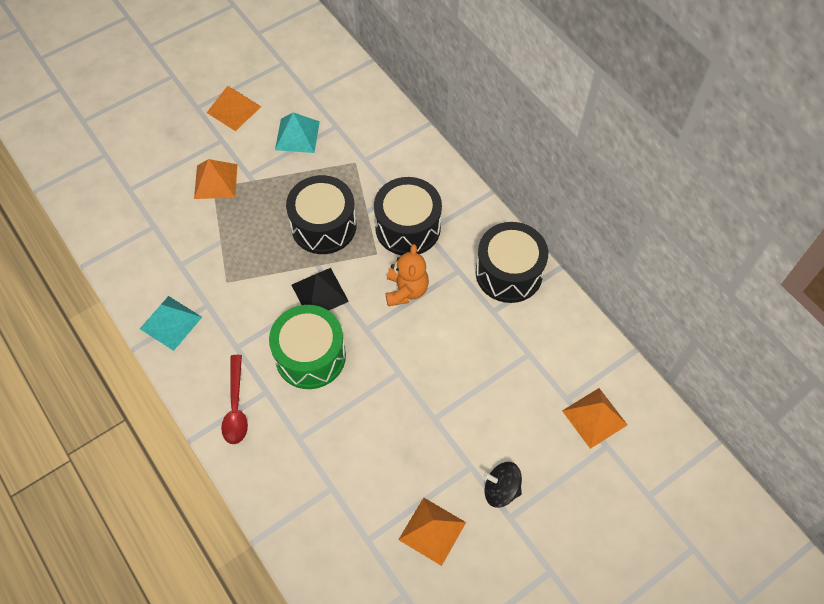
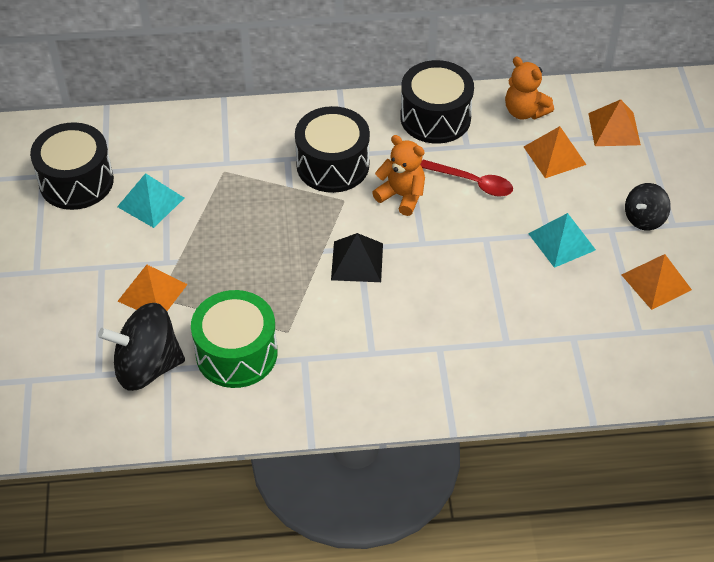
camera: 60 degrees left, 10 degrees down
(150, 213) = (147, 366): none -> black spinning top
(171, 322) = (303, 398): turquoise pyramid -> turquoise pyramid (561, 241)
(234, 109) = (69, 240): orange pyramid -> orange pyramid (554, 155)
(236, 407) = (440, 379): red spoon -> red spoon (472, 182)
(310, 356) = (423, 297): green drum -> green drum (236, 353)
(323, 226) = (281, 226): black drum -> black drum (76, 181)
(564, 336) = (524, 111): none -> orange teddy bear

